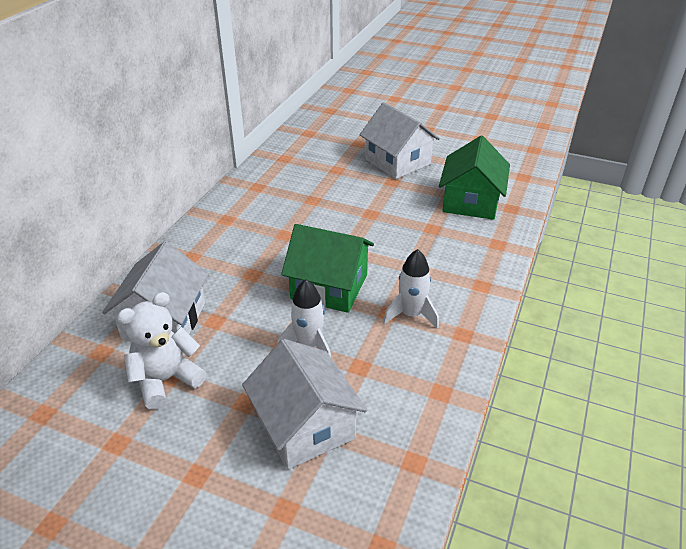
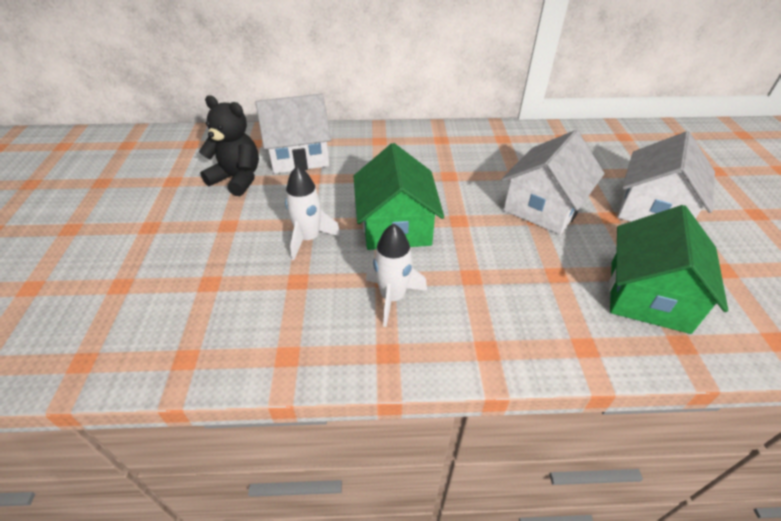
camera: 65 degrees right, 5 degrees up
(166, 380) = (237, 179): white teddy bear -> black teddy bear
(305, 425) = (212, 268): white house -> white house (543, 206)
(471, 201) = (648, 296): green house -> green house turned 60 degrees counterclockwise

